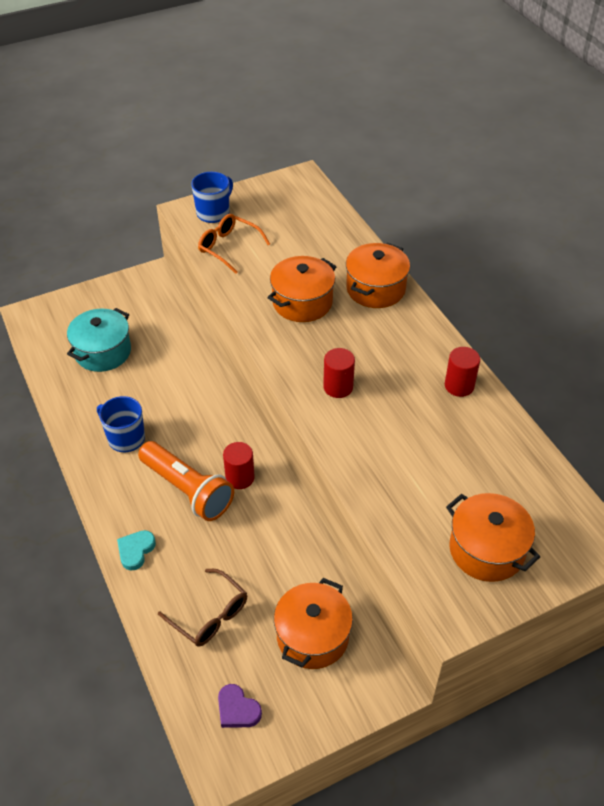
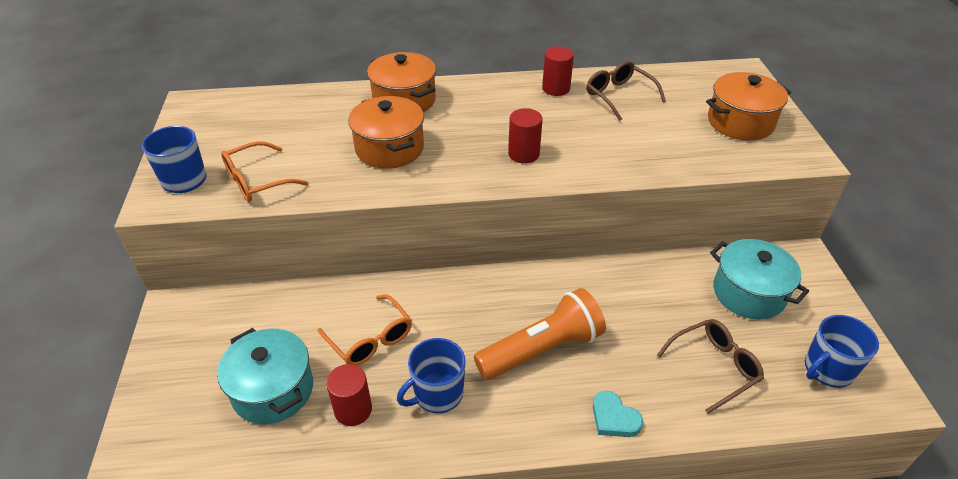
camera: 70 degrees left, 5 degrees down
(162, 385) = (370, 339): none -> orange glasses
(237, 709) = (827, 369): purple heart -> blue mug
(240, 477) = (542, 300): red cylinder -> red cylinder (353, 410)
(312, 636) = (748, 293): orange pot -> turquoise pot
(476, 438) = (619, 96): none -> brown glasses

